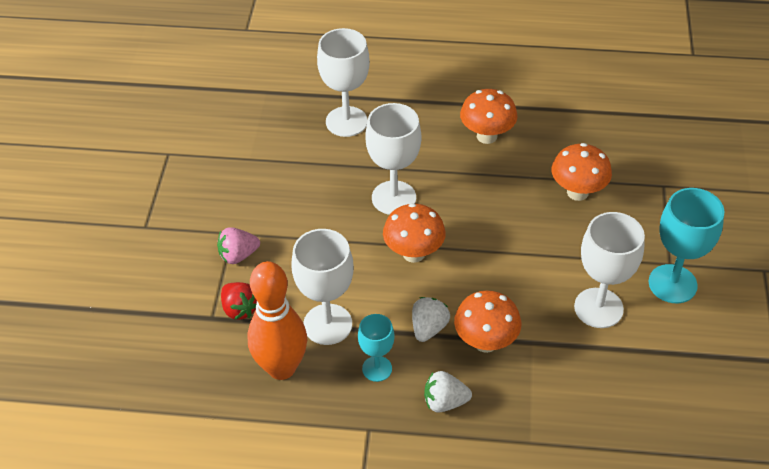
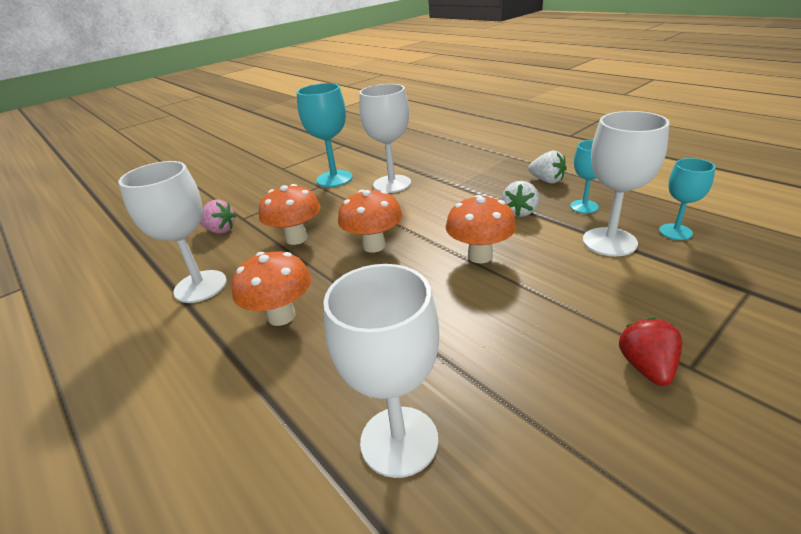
camera: 135 degrees left, 15 degrees down
(238, 255) = (691, 336): pink strawberry -> pink strawberry (220, 230)
(240, 309) = (708, 285): red strawberry -> red strawberry (646, 367)
(281, 368) = (675, 232): orange bowling pin -> turquoise goblet
(394, 198) = (447, 307): white goblet -> white goblet (200, 286)
(428, 328) = (519, 212): white strawberry -> white strawberry turned 45 degrees counterclockwise
(485, 342) = (486, 193): orange mushroom -> orange mushroom (374, 246)

